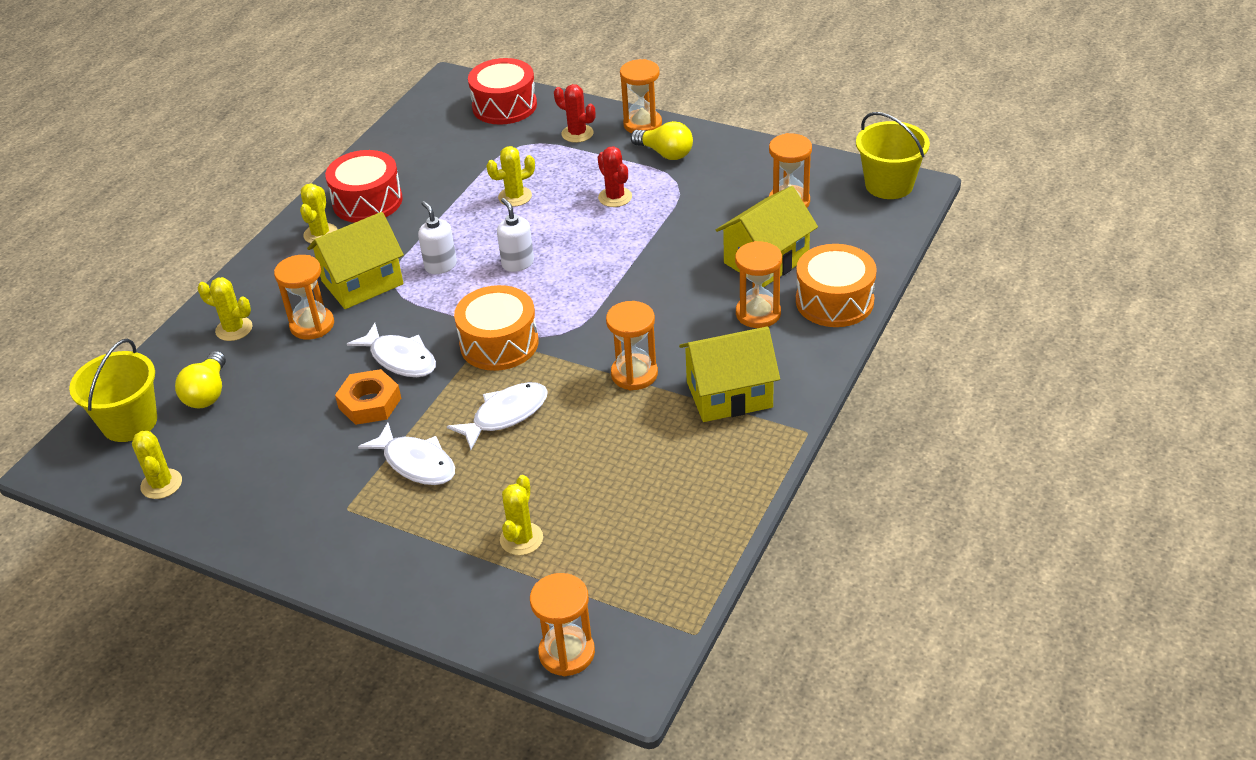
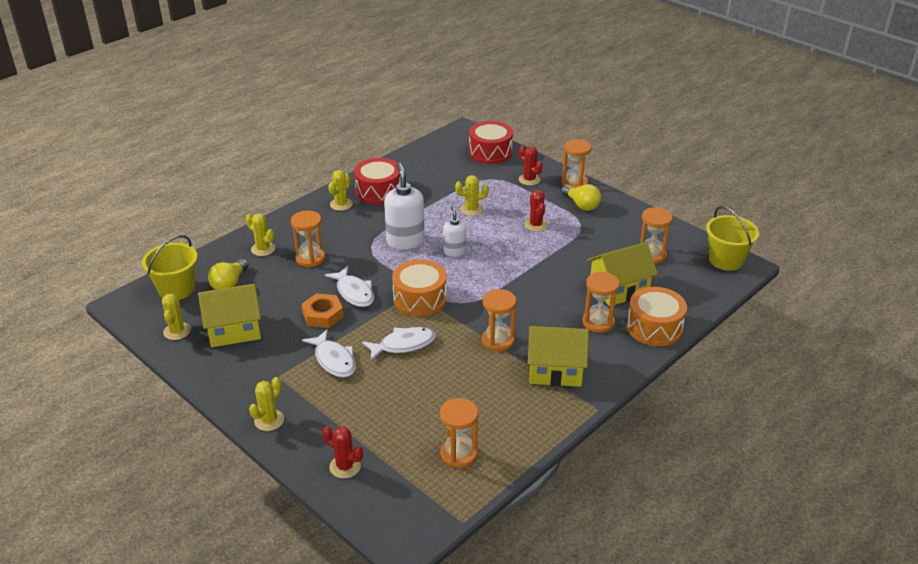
camera: 15 degrees right, 5 degrees down
(362, 282) = (352, 240): yellow house -> yellow house (234, 330)
(440, 266) = (405, 241): white soap dispenser -> white soap dispenser, size x1.71
(501, 607) = (345, 466): none -> red cactus
(521, 539) = (377, 426): yellow cactus -> yellow cactus (269, 420)
(567, 653) = (373, 509): orange hourglass -> orange hourglass (459, 454)

